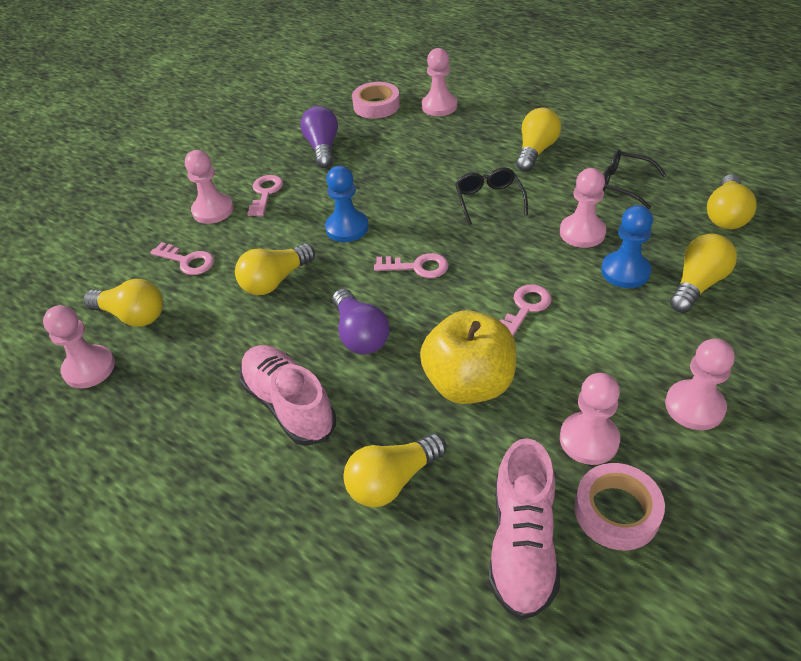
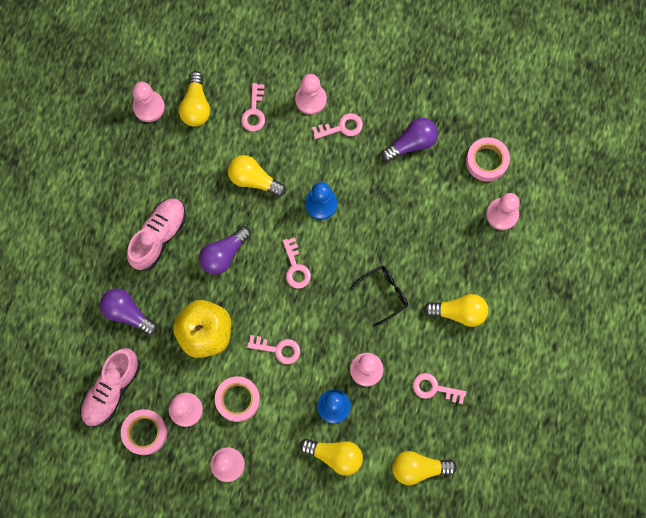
camera: 65 degrees right, 30 degrees up
(392, 481) = (128, 313): yellow light bulb -> purple light bulb
(522, 544) = (111, 390): pink shoe -> pink shoe turned 45 degrees counterclockwise
(588, 369) = (238, 399): none -> pink tape
(623, 184) = (434, 388): black glasses -> pink key

